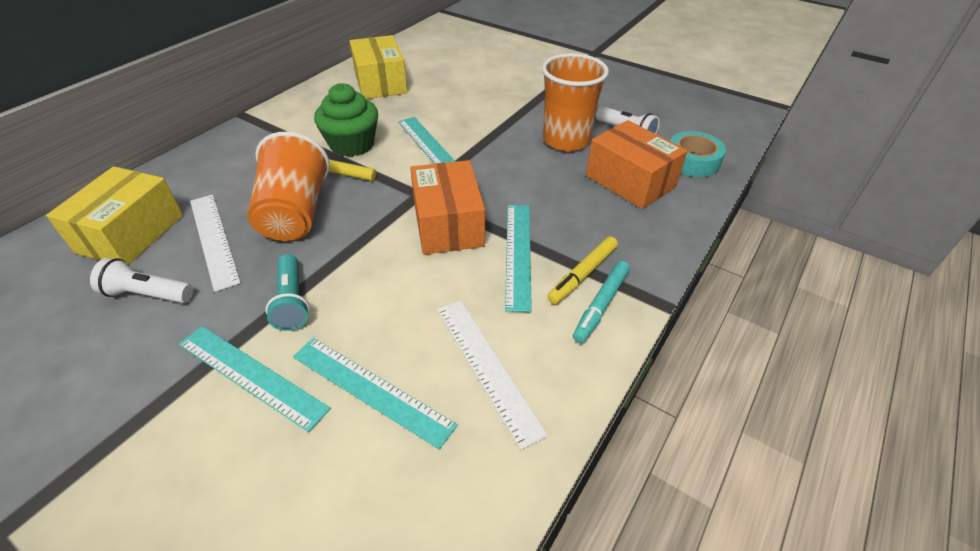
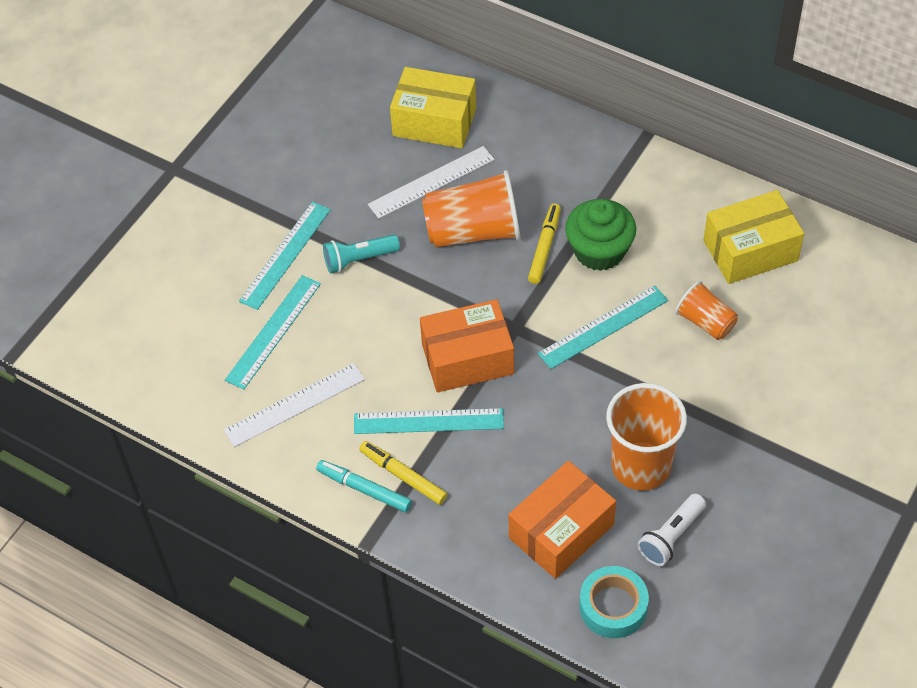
camera: 90 degrees right, 10 degrees up
(147, 294) = (363, 162): white flashlight -> none
(438, 104) = (705, 322): none -> orange cup

